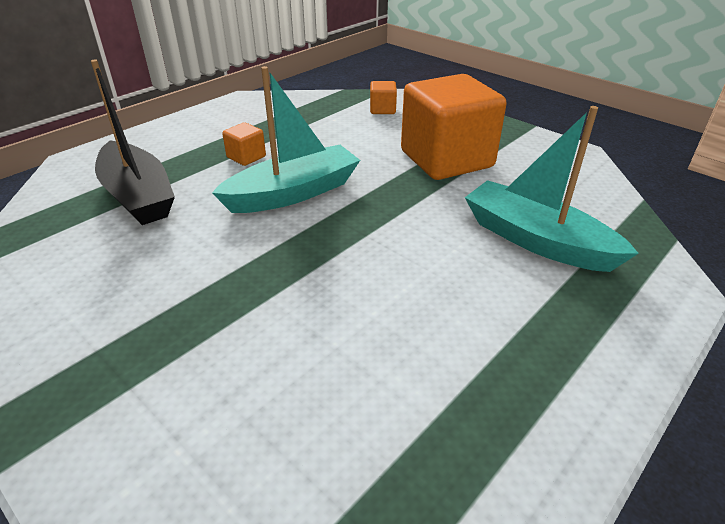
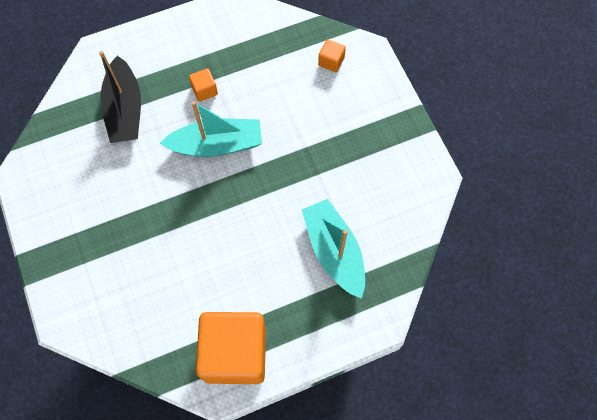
camera: 25 degrees right, 30 degrees up
(446, 159) = (336, 147): orange cube -> orange cube (235, 353)

